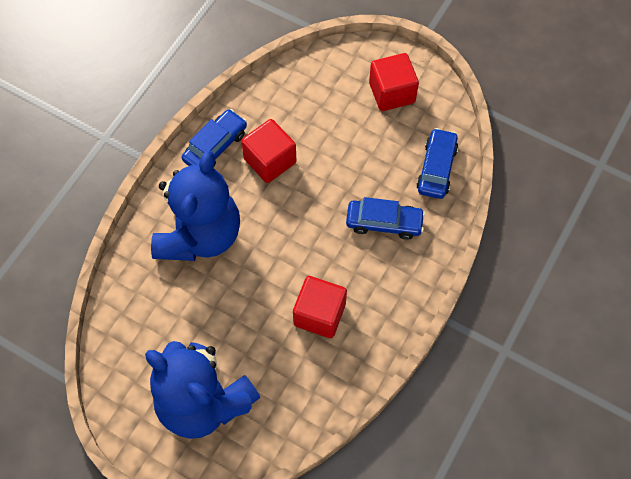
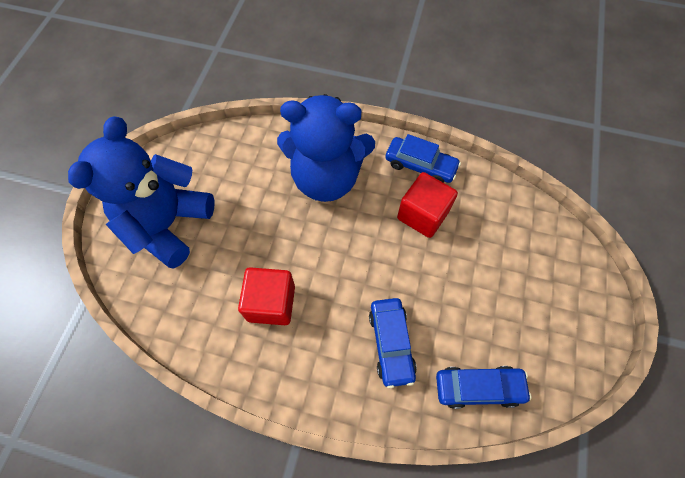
camera: 75 degrees right, 0 degrees up
(392, 93) = (553, 314): red cube -> none

